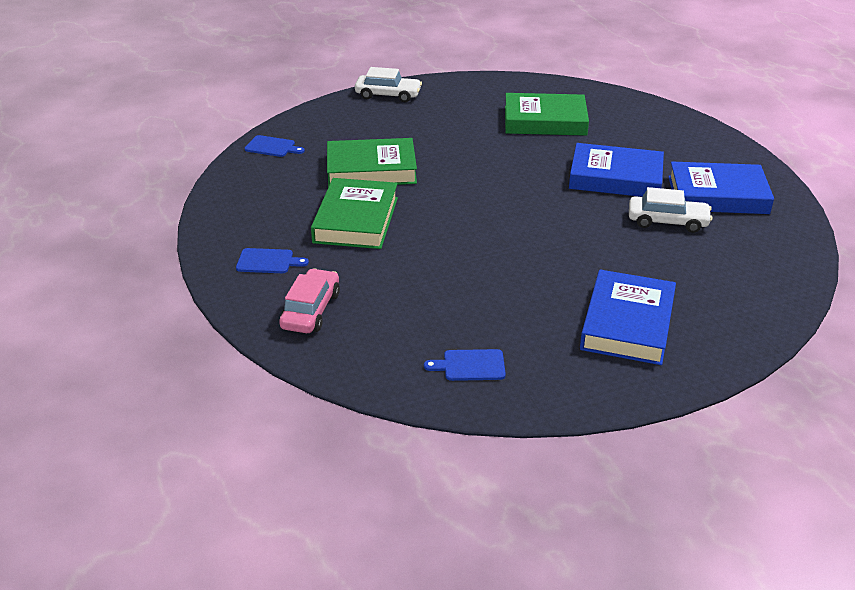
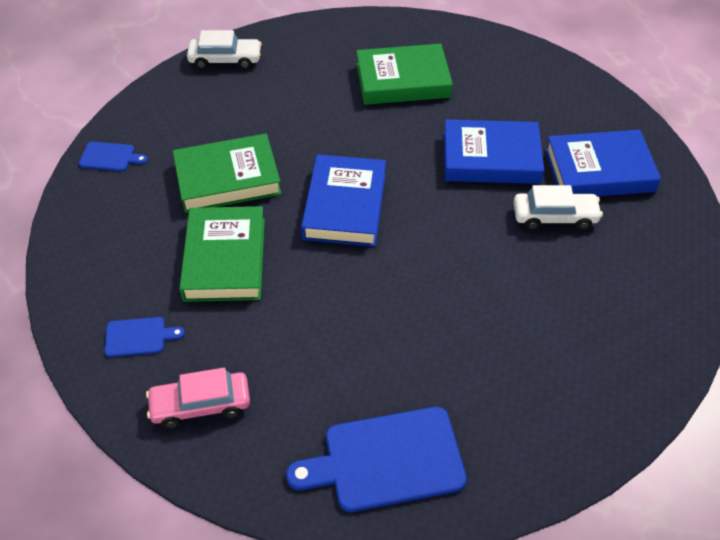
camera: 10 degrees left, 15 degrees up
(311, 310) = (201, 405): pink car -> pink car turned 105 degrees counterclockwise
(470, 365) = (386, 460): blue cutting board -> blue cutting board, size x2.02
(627, 323) = (537, 372): blue book -> blue book (345, 205)

